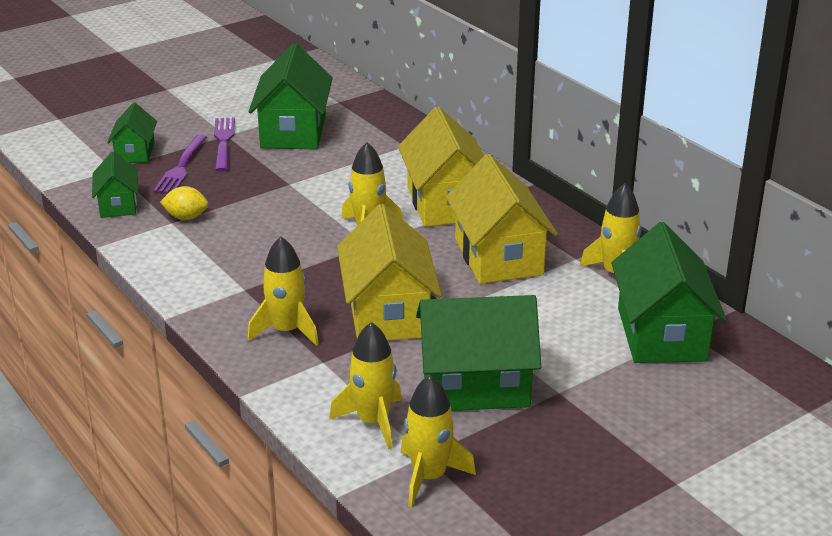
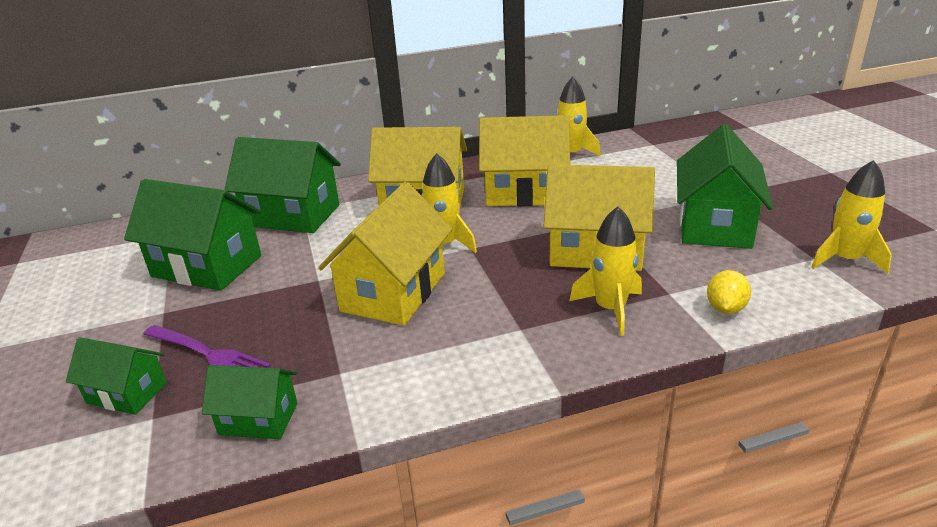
camera: 70 degrees left, 0 degrees up
(186, 217) = (337, 359): yellow lemon -> yellow lemon (725, 308)
(223, 142) = (178, 315): purple fork -> none
(281, 221) = (393, 292): none -> yellow house
(373, 421) = (768, 277): yellow rocket -> none
(661, 334) = (654, 152): green house -> green house (292, 215)

